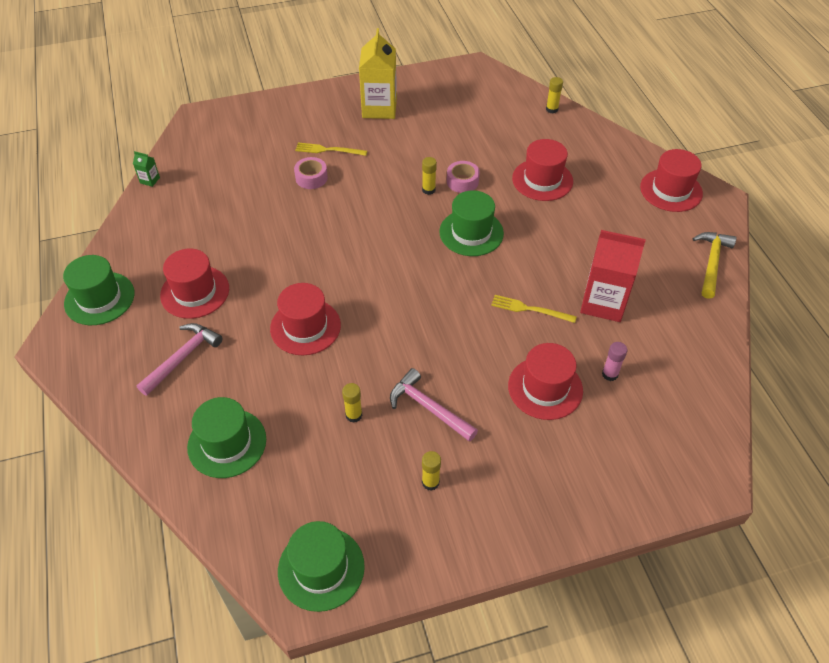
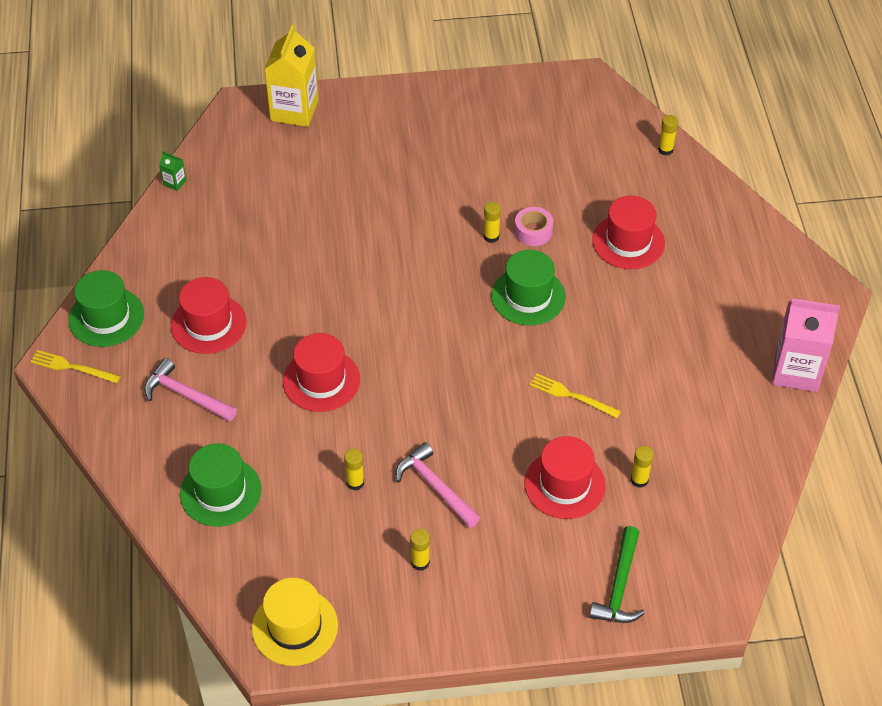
camera: 10 degrees right, 0 degrees up
(182, 358) = (186, 396): pink hammer -> pink hammer turned 105 degrees counterclockwise
(311, 178) = (358, 203): pink tape -> none
(321, 568) = (295, 627): green hat -> yellow hat
(328, 150) = (384, 170): yellow fork -> yellow fork (72, 367)
(379, 108) = (456, 122): yellow carton -> yellow carton (294, 110)
(603, 303) = (656, 400): red carton -> none
(610, 374) = (639, 480): pink glue stick -> yellow glue stick
(621, 475) = (619, 586): none -> green hammer
(671, 190) = (778, 275): red hat -> none
(711, 263) = (796, 371): yellow hammer -> pink carton

